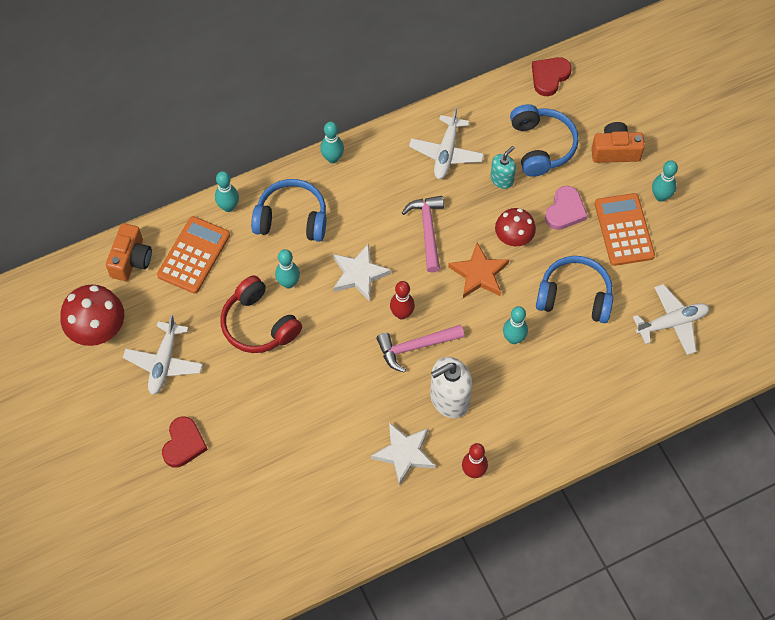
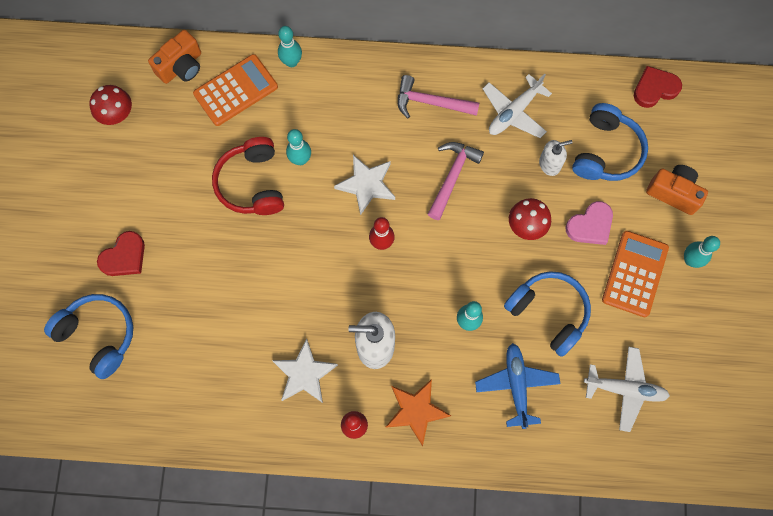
camera: 30 degrees right, 10 degrees up
(98, 329) = (117, 114): red mushroom -> red mushroom, size x0.66
(164, 362) = (153, 174): white plane -> none
(292, 218) = (339, 101): blue headphones -> blue headphones (98, 335)
(332, 158) = (409, 64): turquoise bowling pin -> none
(415, 347) = (375, 280): pink hammer -> pink hammer (431, 102)
(479, 274) = (473, 243): orange star -> orange star (416, 411)
(502, 179) = (549, 164): turquoise soap dispenser -> white soap dispenser
(584, 367) = (516, 385): none -> blue plane

